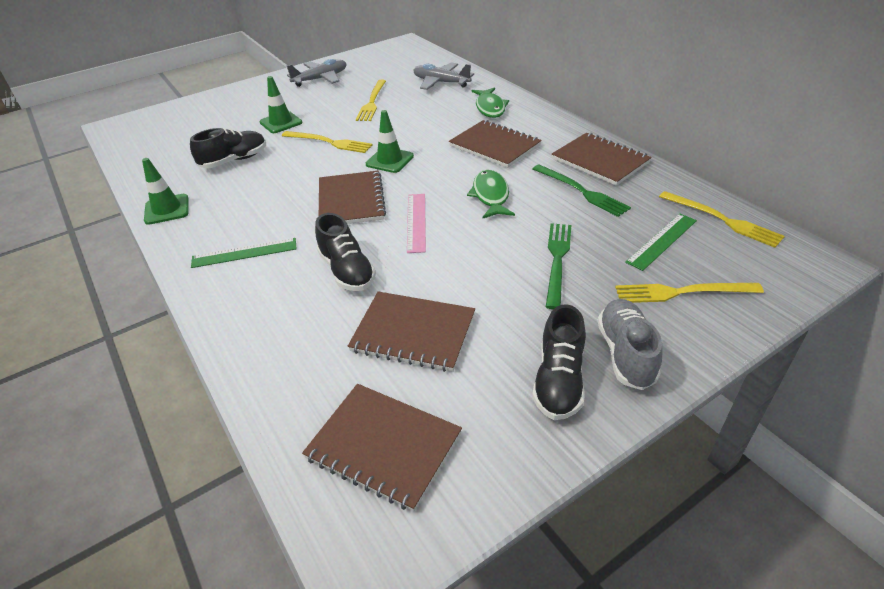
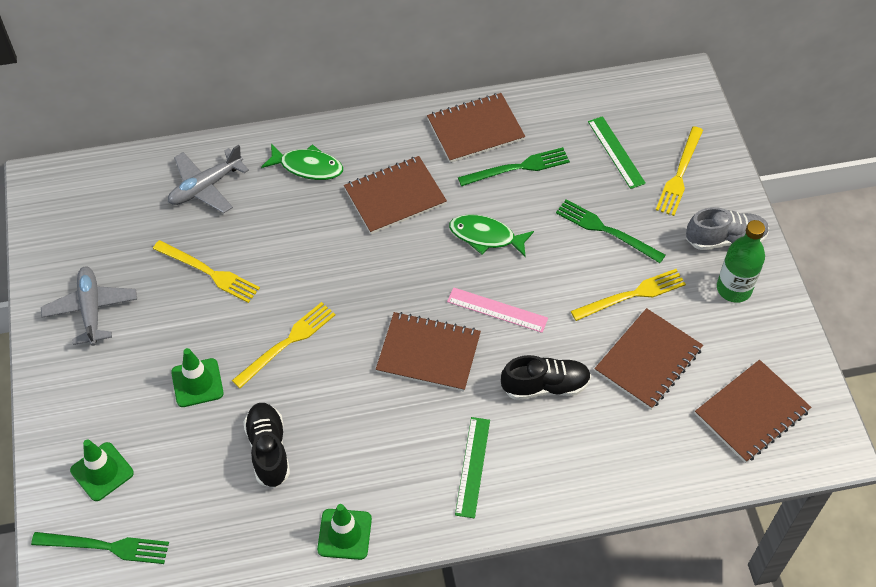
camera: 70 degrees left, 15 degrees up
(147, 129) = (105, 547): none -> green fork
(389, 160) = (367, 297): green traffic cone -> green traffic cone (102, 472)
(559, 380) = (734, 289): black shoe -> green bottle
(625, 353) = (725, 239): grey shoe -> grey shoe turned 150 degrees clockwise
(722, 220) = (609, 100): yellow fork -> yellow fork (632, 295)

